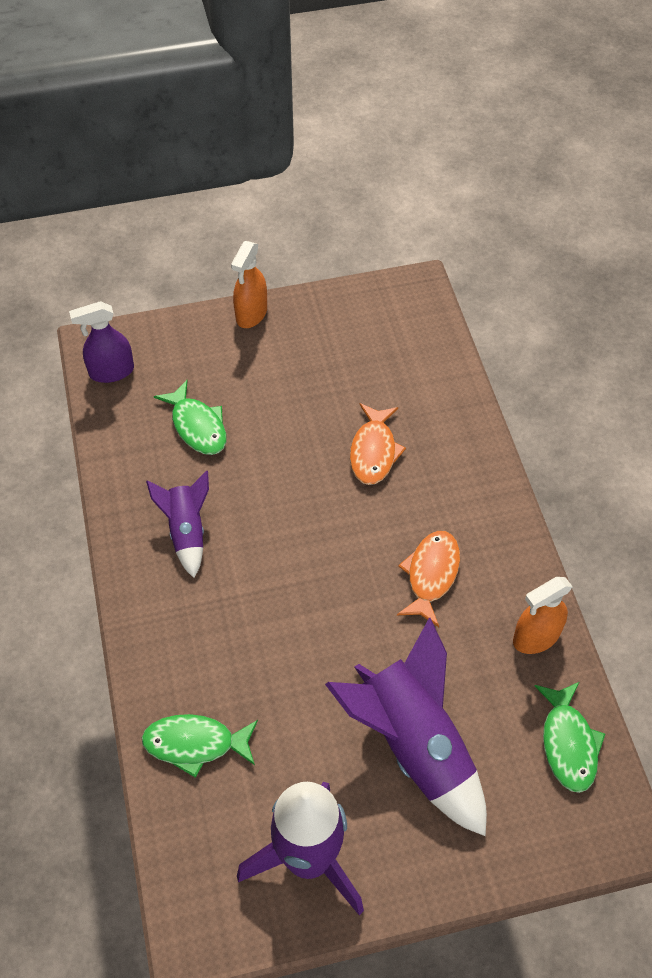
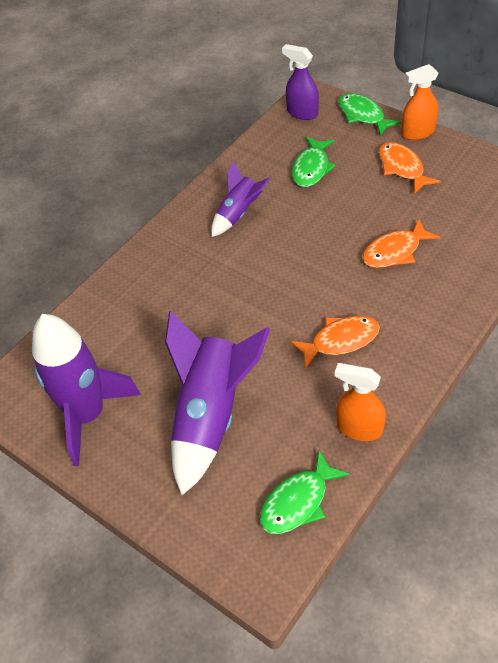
camera: 55 degrees right, 5 degrees down
(195, 744) = (111, 313): green fish -> green fish (363, 115)
(281, 362) = (402, 168): none -> orange fish

